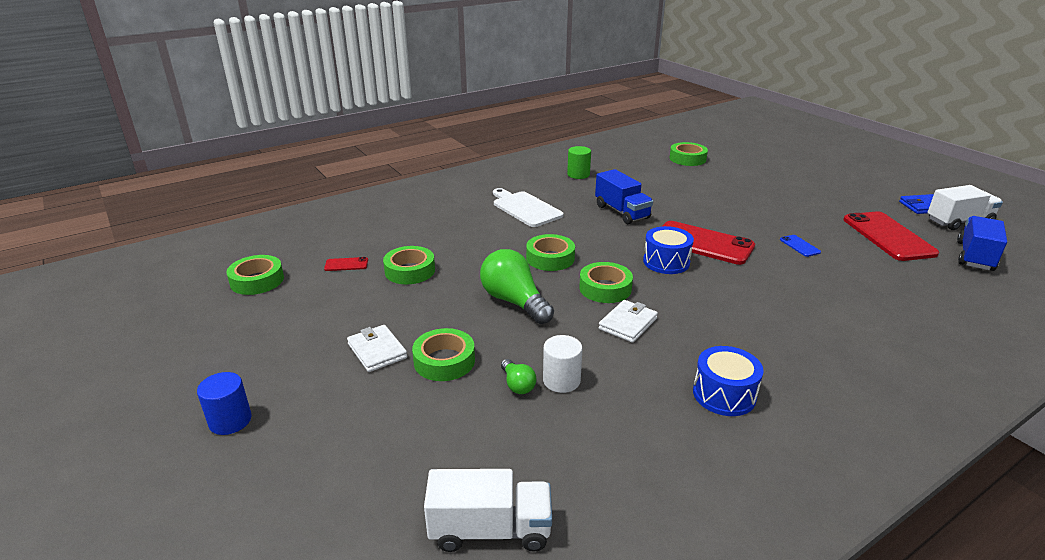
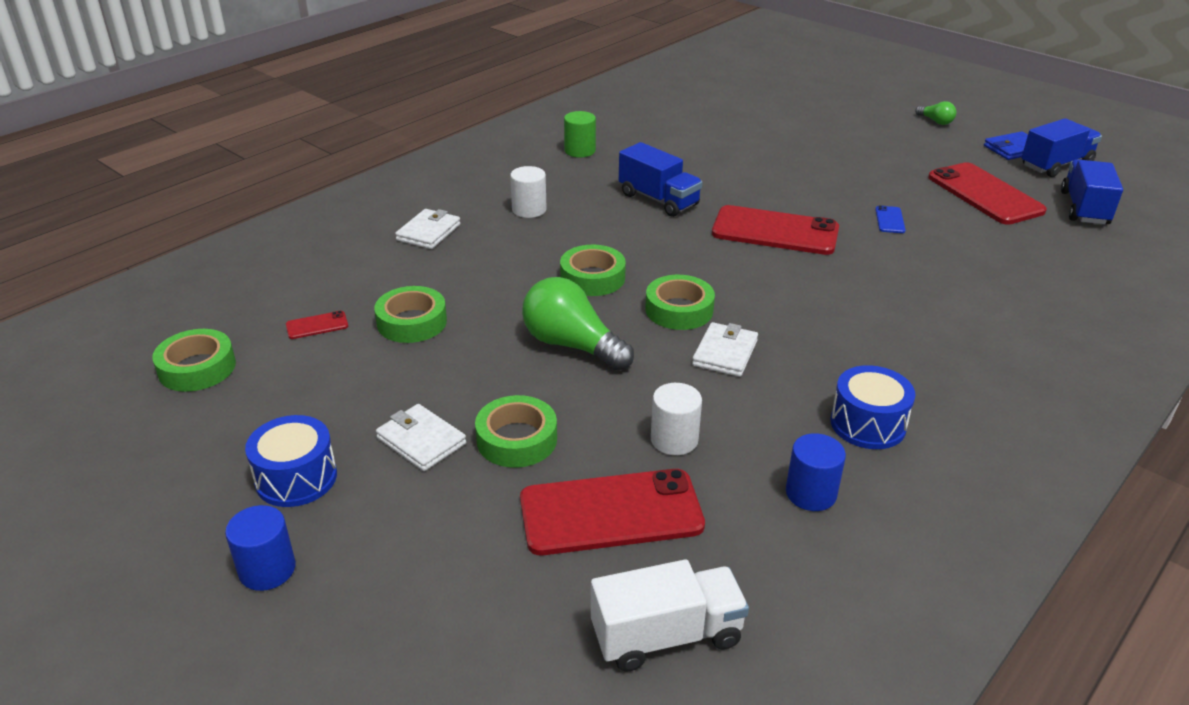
camera: 15 degrees left, 5 degrees up
(449, 215) = (428, 232): none -> white wallet
(489, 426) = (611, 512): none -> red phone
(517, 385) = (623, 454): green light bulb -> green light bulb (935, 121)
(525, 208) = (529, 210): white cutting board -> white cylinder
(654, 440) = (810, 493): none -> blue cylinder
(666, 262) = (740, 263): blue drum -> blue drum (296, 478)
(687, 159) = (713, 112): green tape -> none
(799, 246) = (889, 220): blue phone -> blue phone turned 45 degrees clockwise
(959, 222) = (1056, 165): white truck -> blue truck

